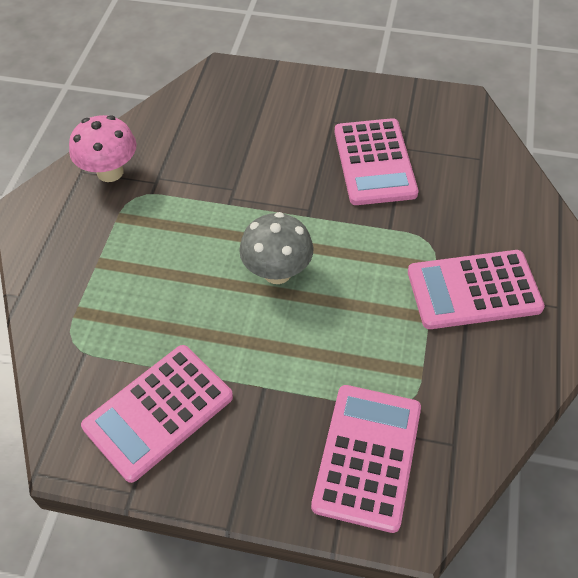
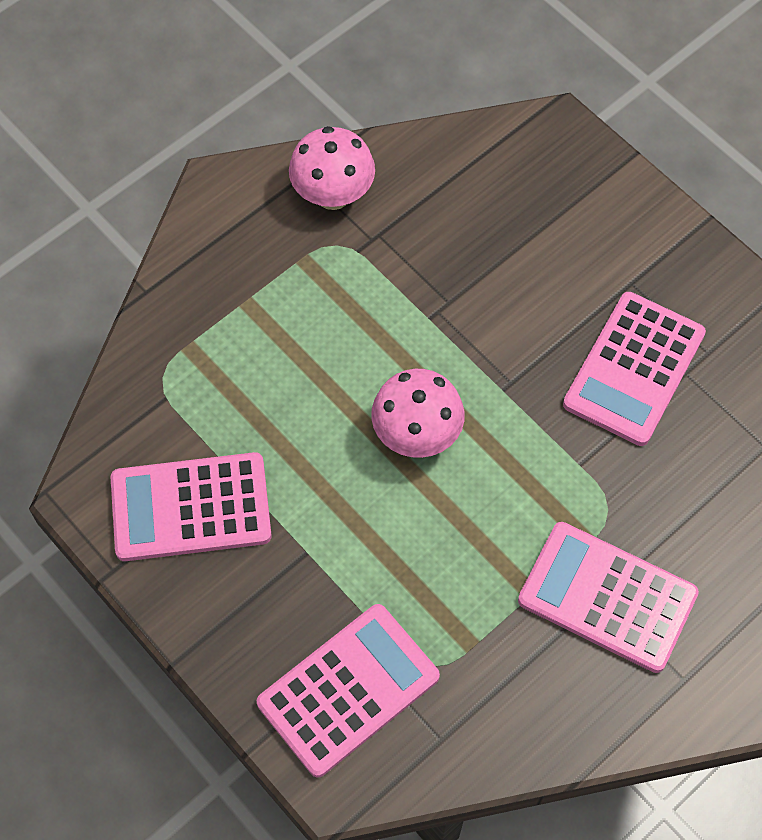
camera: 35 degrees right, 10 degrees up
(277, 272) = (416, 435): grey mushroom -> pink mushroom

